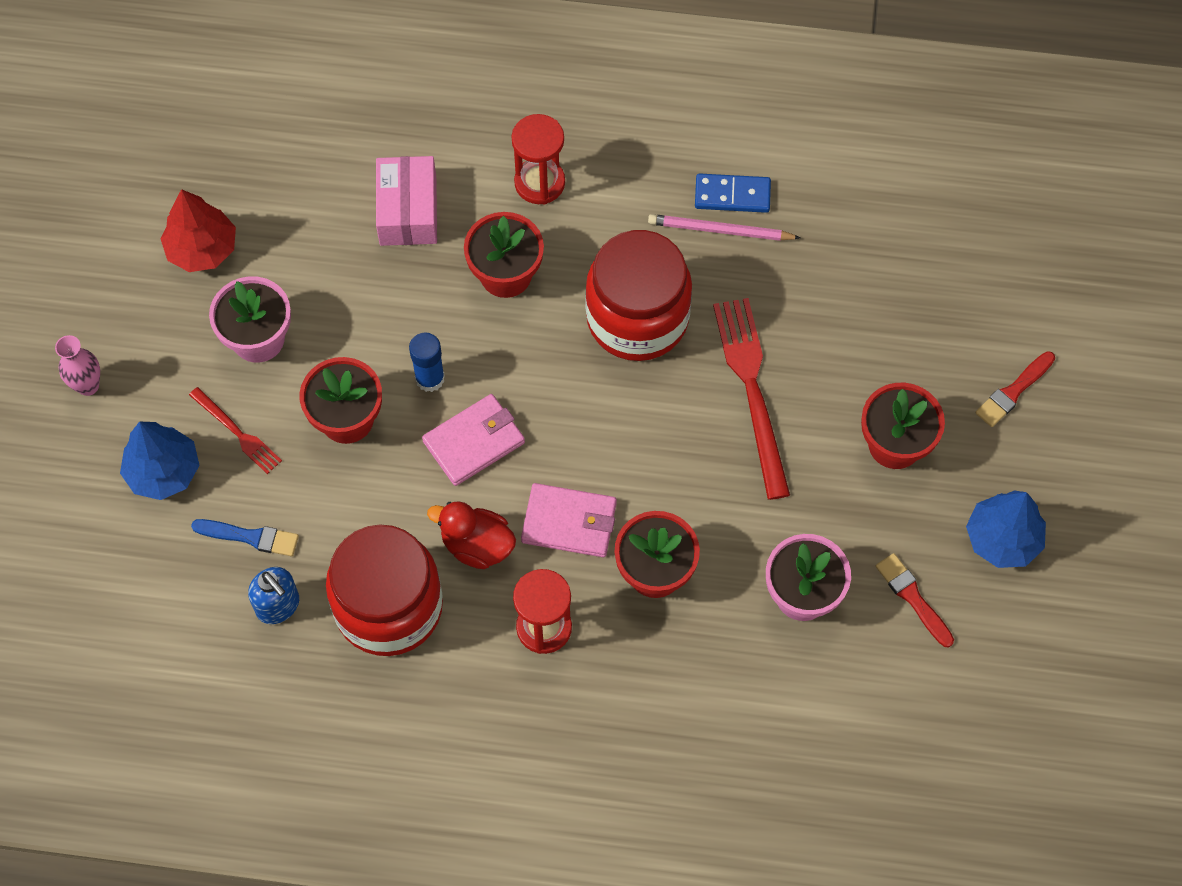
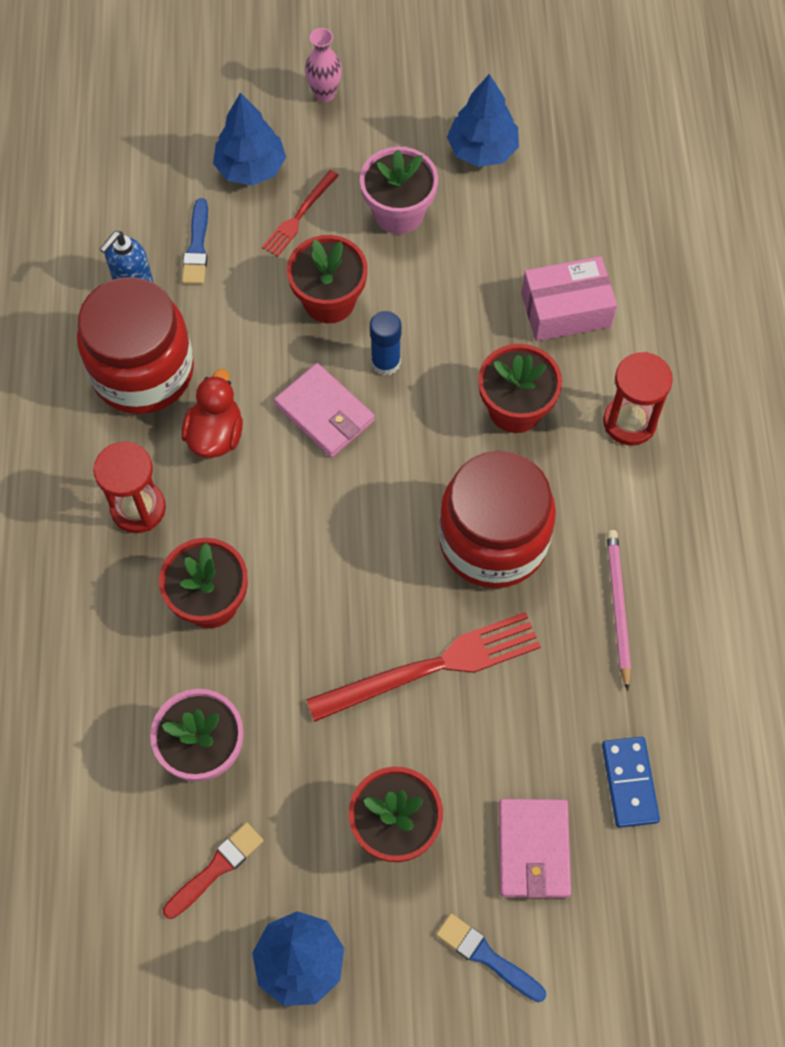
camera: 80 degrees right, 0 degrees up
(202, 249) = (482, 150): red tree -> blue tree
(569, 522) = (252, 513): pink wallet -> pink wallet (533, 849)
(732, 195) = (664, 613): blue domino -> blue domino (629, 783)
(1013, 391) = (487, 956): red brush -> blue brush

